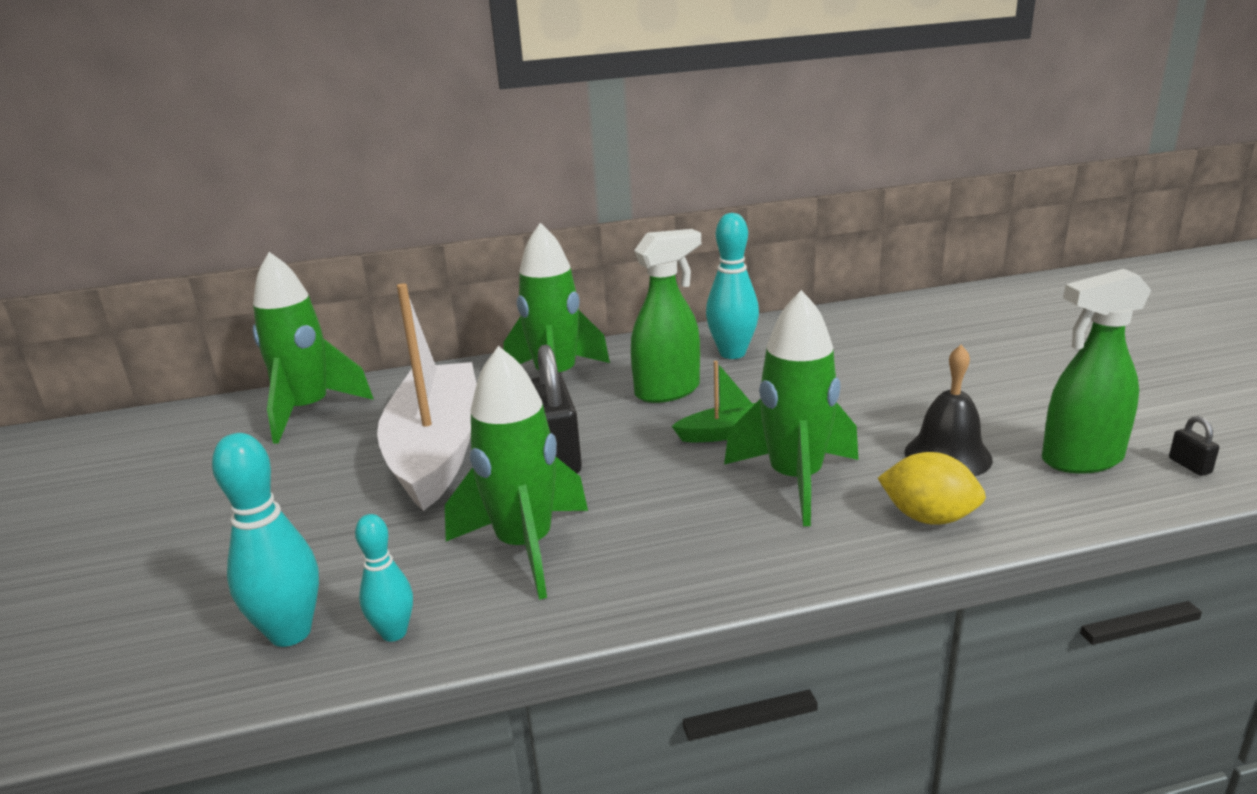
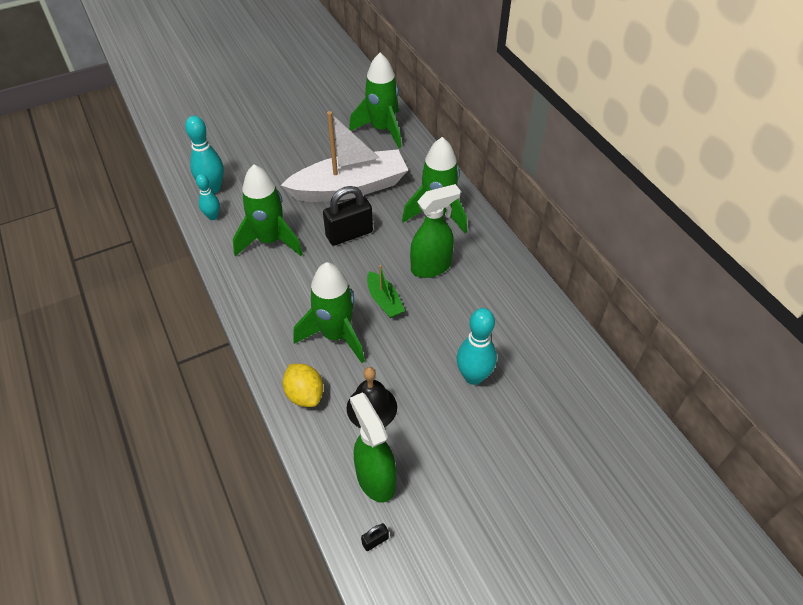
camera: 75 degrees right, 25 degrees up
(668, 391) = (431, 267): green spray bottle -> green spray bottle turned 75 degrees counterclockwise
(732, 353) = (493, 291): turquoise bowling pin -> turquoise bowling pin (473, 376)
(928, 517) = (305, 394): yellow lemon -> yellow lemon turned 45 degrees counterclockwise

